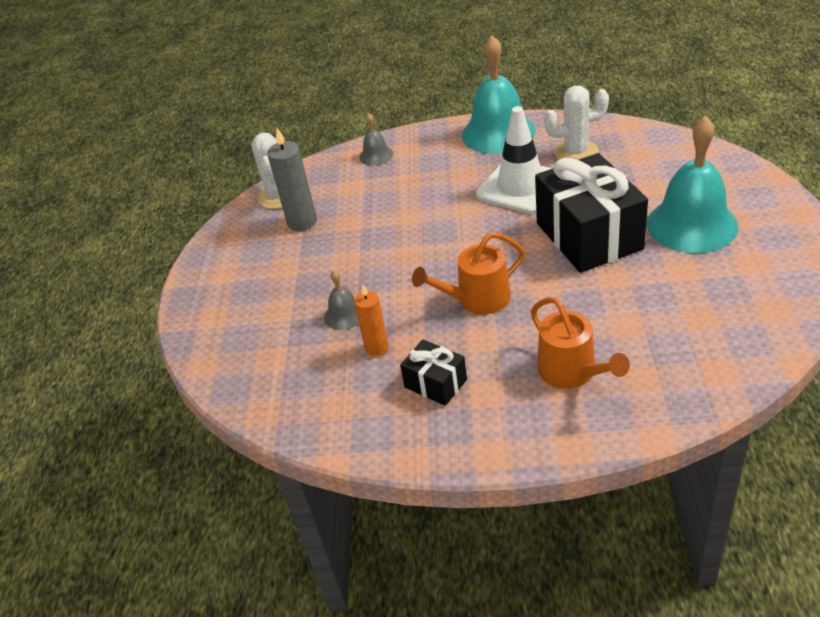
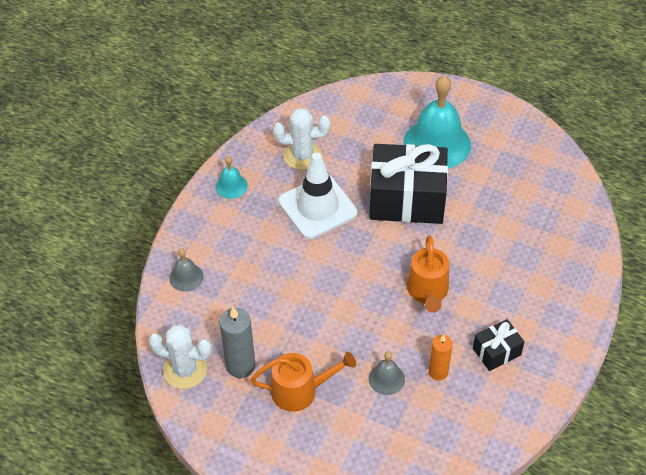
camera: 70 degrees left, 10 degrees up
(498, 133) = (231, 186): turquoise bell -> turquoise bell, size x0.46
(571, 372) = (532, 275): orange watering can -> orange watering can (300, 390)
(576, 152) = (302, 156): white cactus -> white cactus turned 75 degrees clockwise

